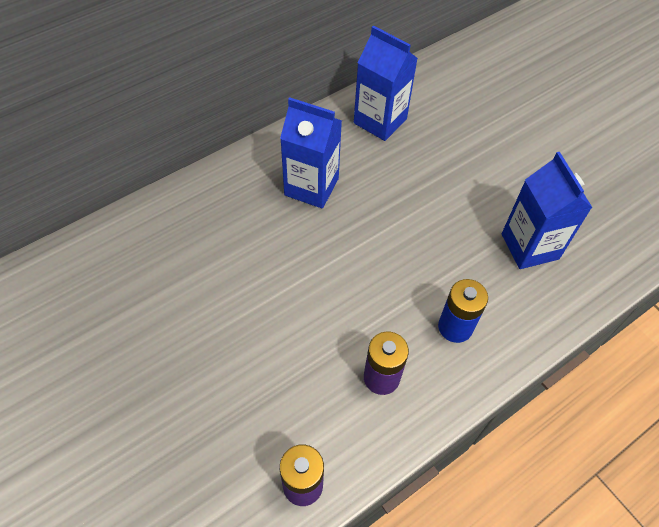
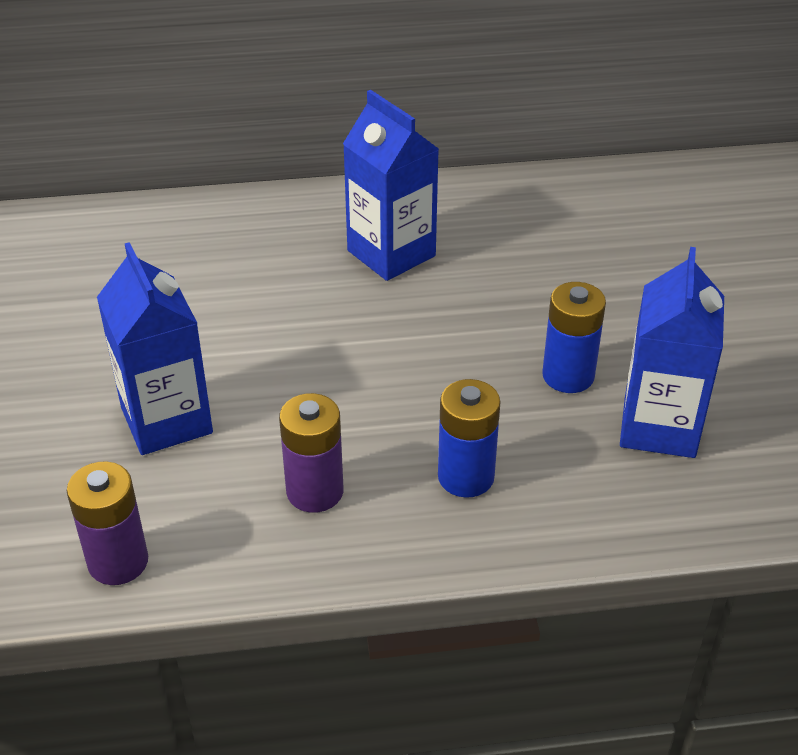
camera: 30 degrees right, 15 degrees down
(380, 121) = (547, 212): blue carton -> blue carton (166, 420)
(464, 233) = (568, 376): none -> blue battery

